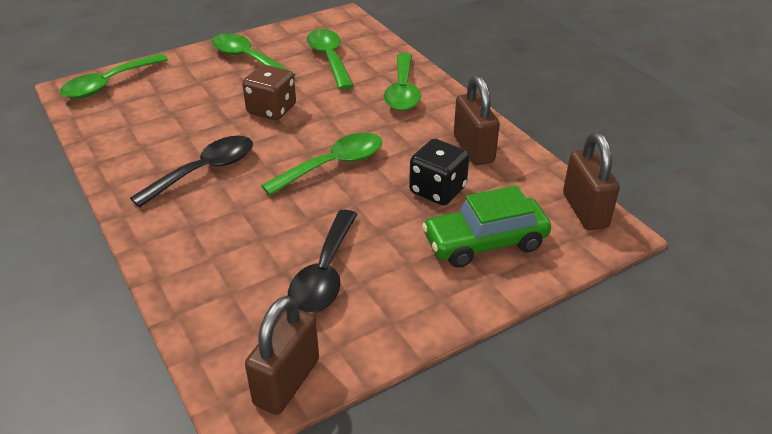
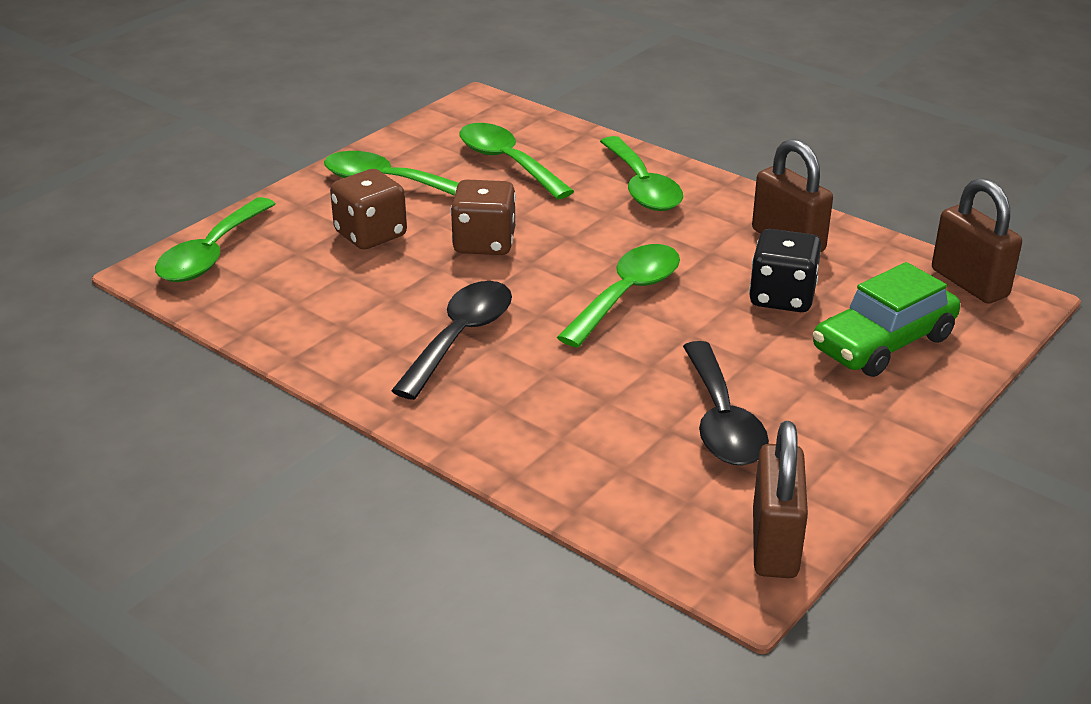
camera: 20 degrees left, 5 degrees down
(208, 90) = (370, 234): none -> brown dice

